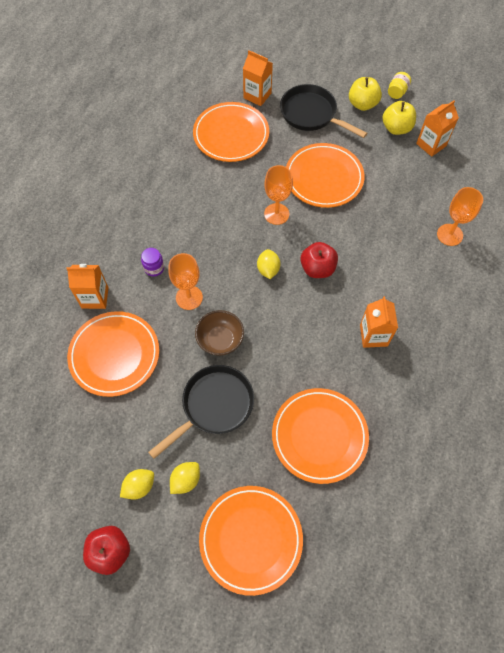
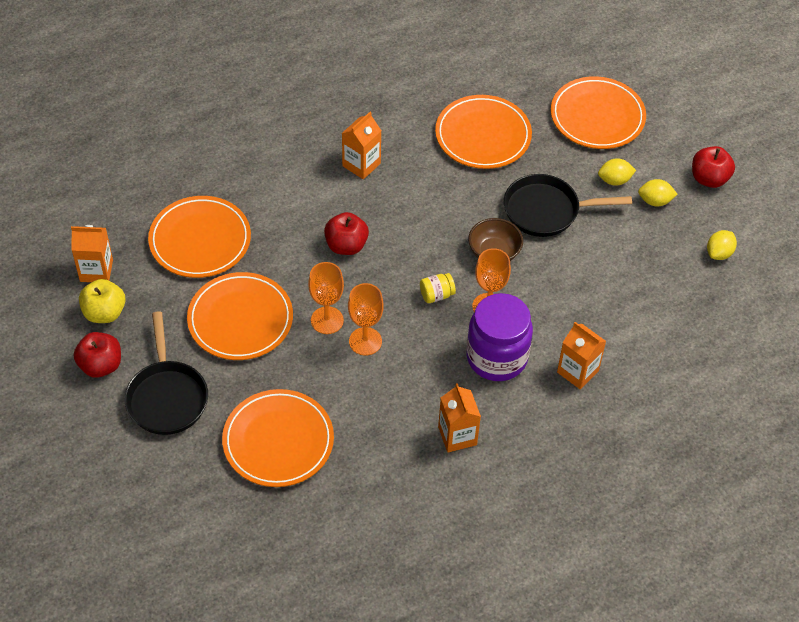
camera: 140 degrees left, 10 degrees down
(114, 355) = (599, 307): orange plate -> orange plate (200, 240)
(154, 268) = (496, 357): purple jar -> purple jar, size x2.39
(257, 95) = (196, 468): orange carton -> orange carton (457, 436)
(268, 269) = (391, 277): yellow lemon -> yellow lemon (719, 253)
(362, 104) = (101, 365): yellow apple -> red apple
(397, 92) = (47, 350): yellow jar -> yellow jar (436, 295)
(449, 235) = (196, 185): orange goblet -> orange goblet (365, 341)

